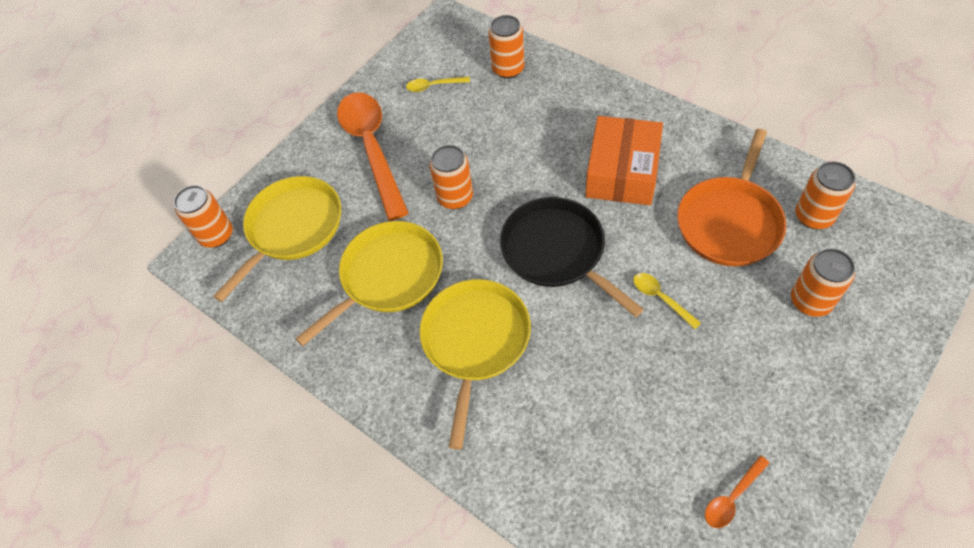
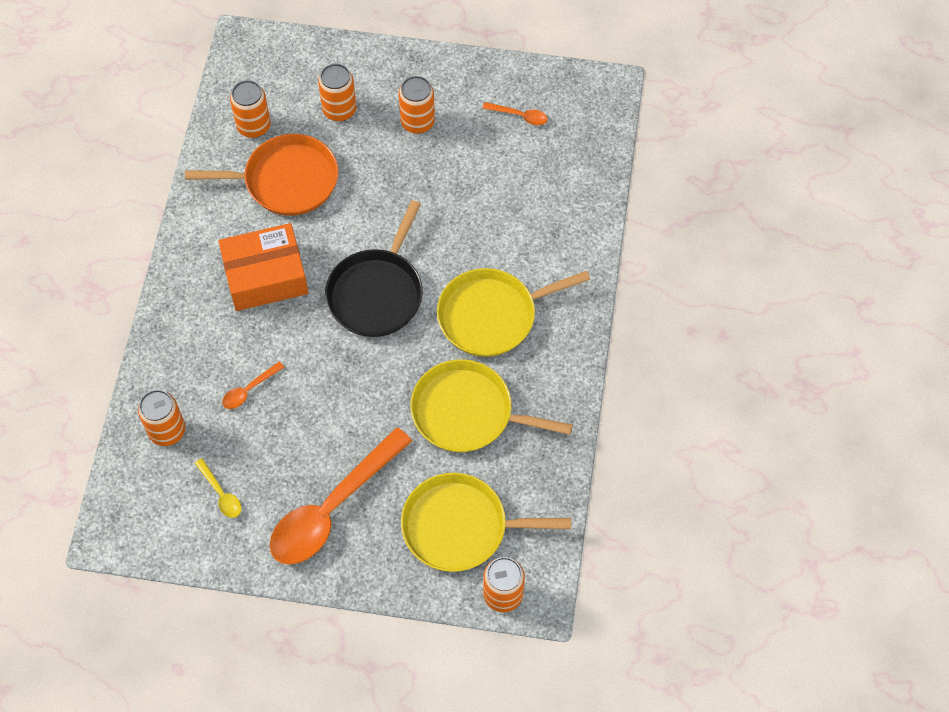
camera: 125 degrees left, 5 degrees up
(455, 197) = (357, 400): orange can -> orange can (417, 122)
(512, 127) = (249, 390): none -> orange spoon
(660, 298) = (385, 204): yellow spoon -> none

